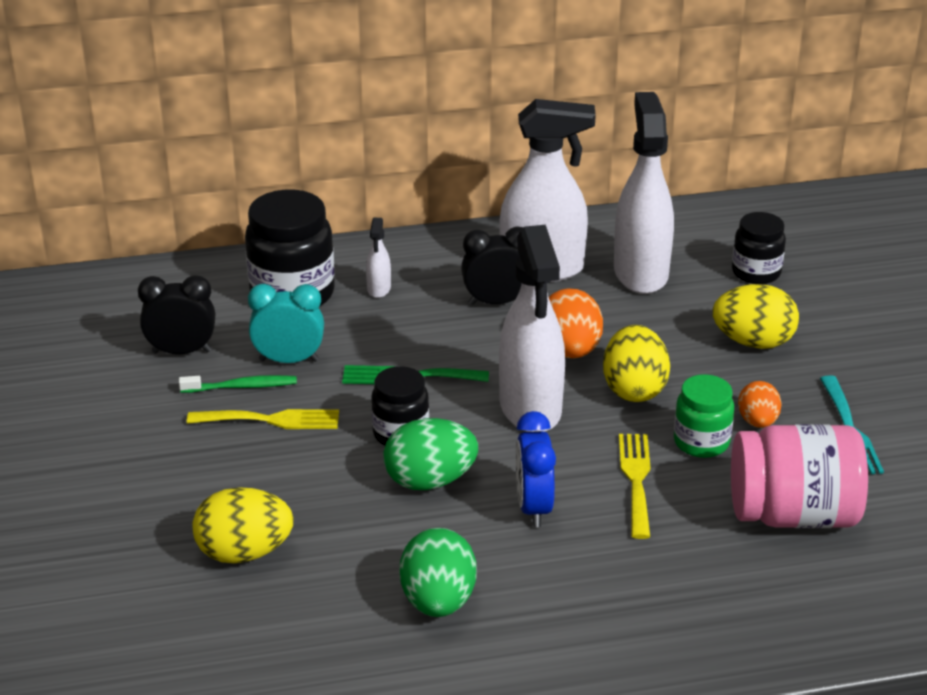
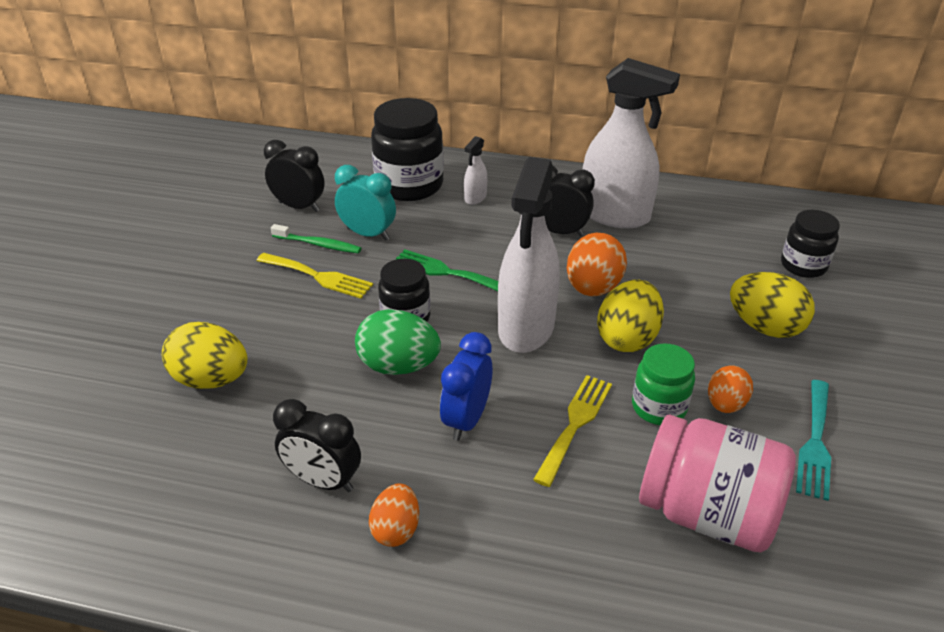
camera: 25 degrees right, 5 degrees up
(438, 601) = (323, 481): green egg -> black clock
(537, 616) = (396, 529): none -> orange egg
(640, 273) = (697, 239): white spray bottle -> none

